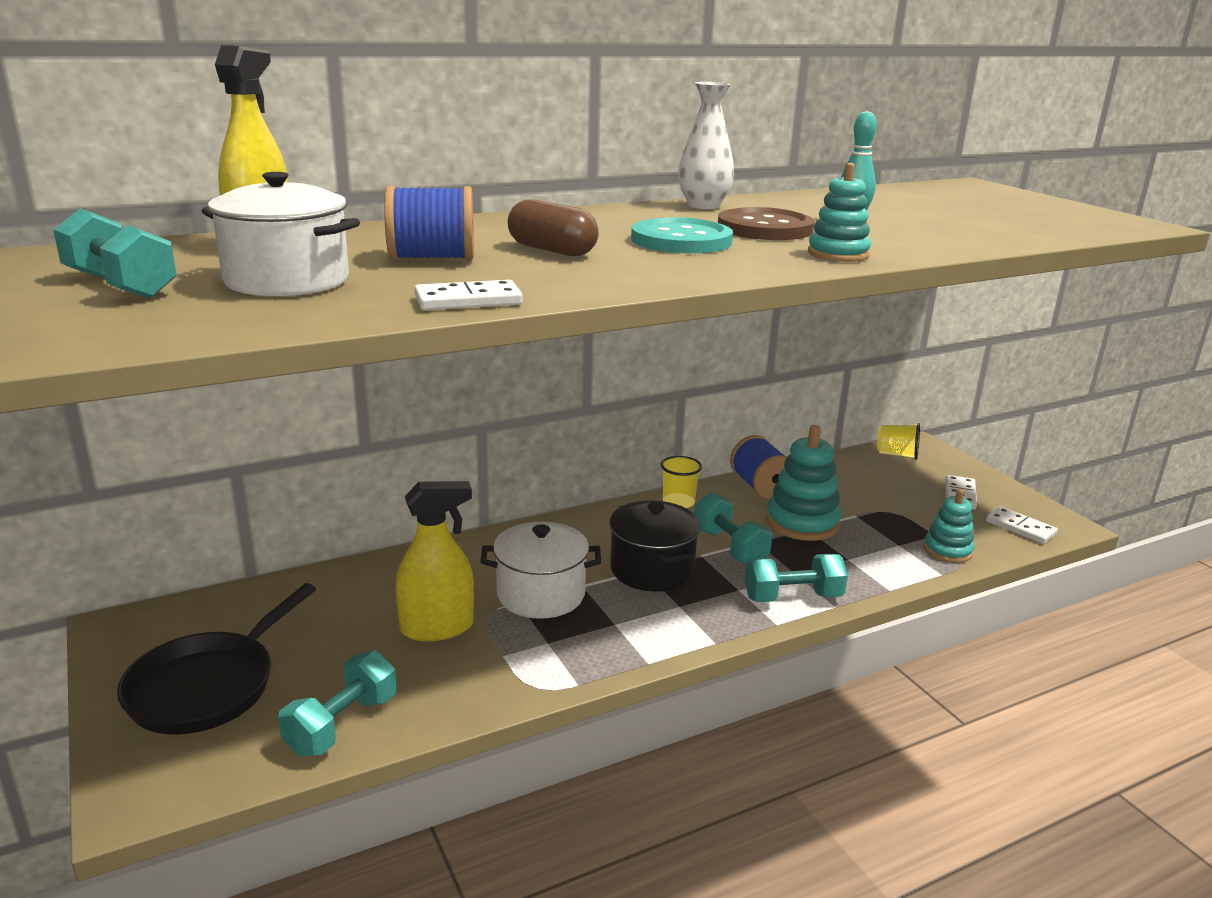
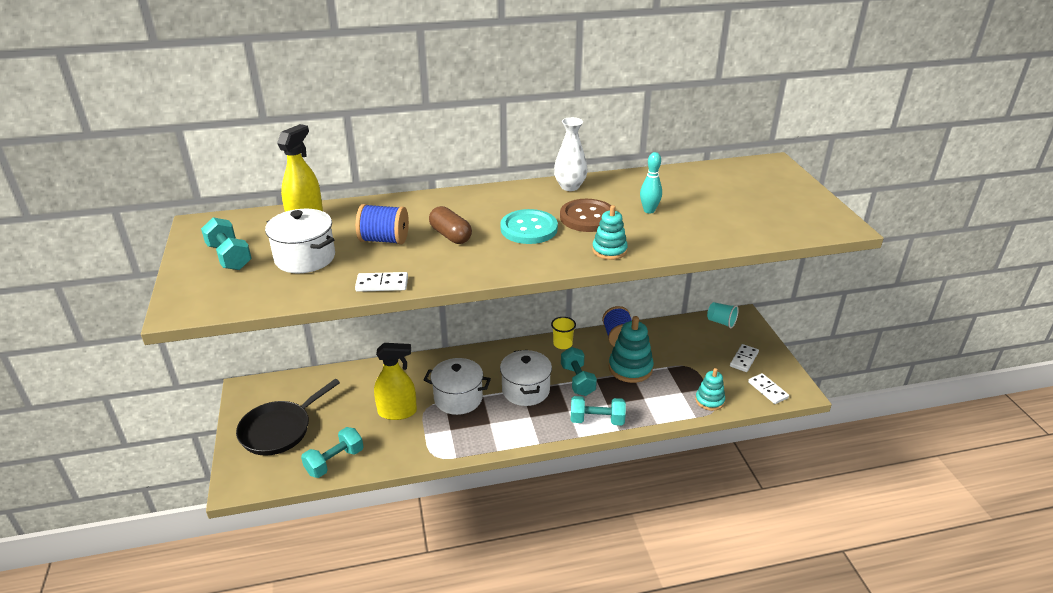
camera: 15 degrees right, 10 degrees up
(652, 569) = (525, 390): black pot -> white pot
(897, 455) = (721, 322): yellow cup -> turquoise cup

